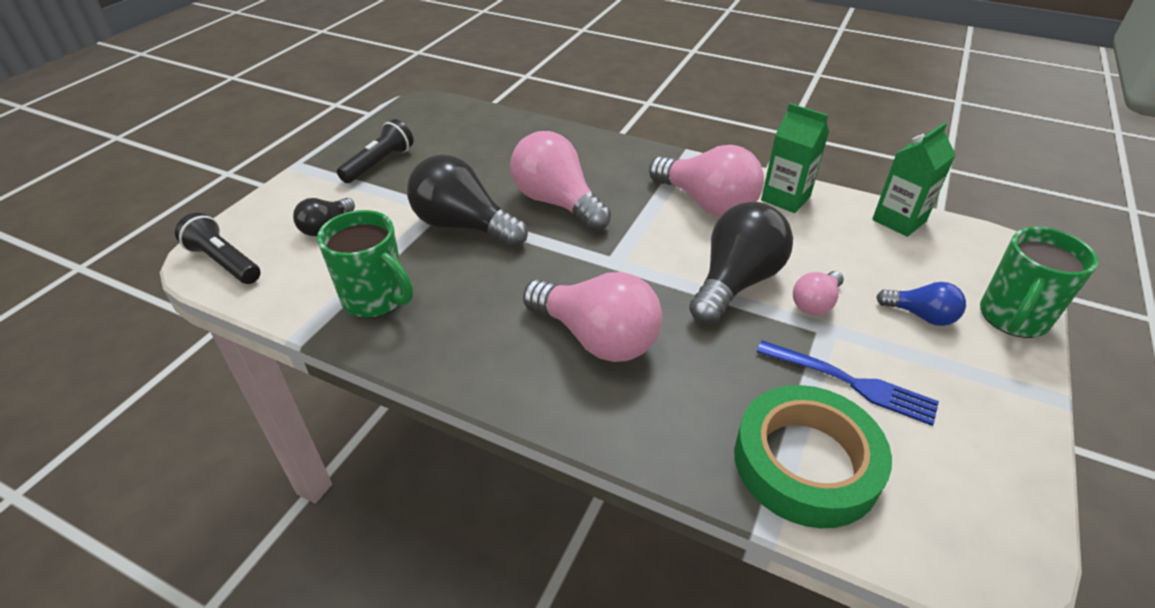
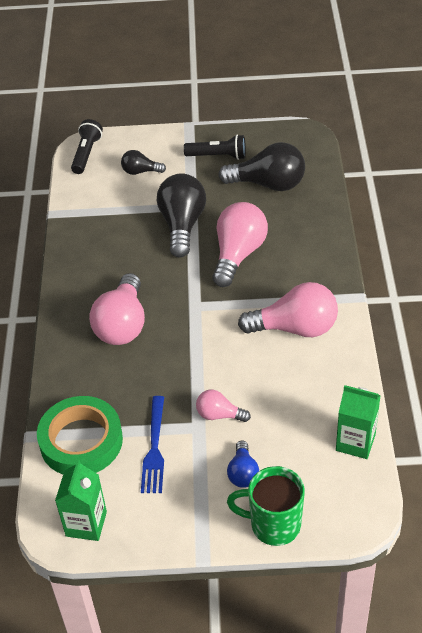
camera: 65 degrees right, 5 degrees up
(376, 299) = (96, 225): green mug -> none
(707, 203) = (295, 328): pink light bulb -> pink light bulb turned 105 degrees counterclockwise
(735, 282) = (214, 370): black light bulb -> black light bulb (268, 184)
(785, 198) = (335, 369): green carton -> green carton (86, 524)

